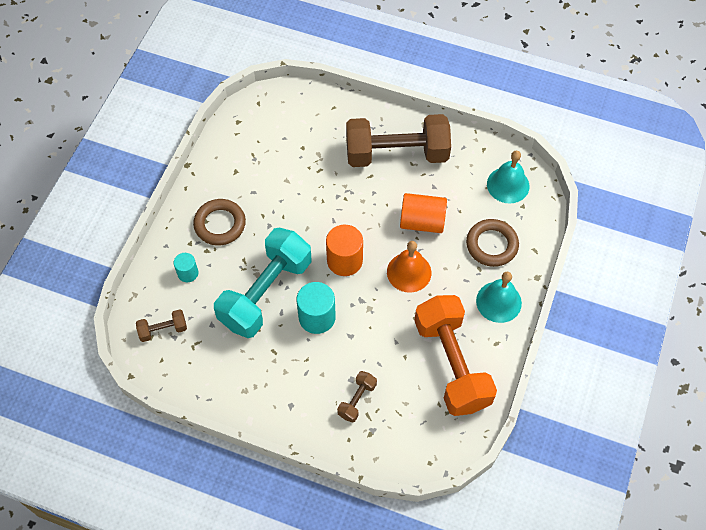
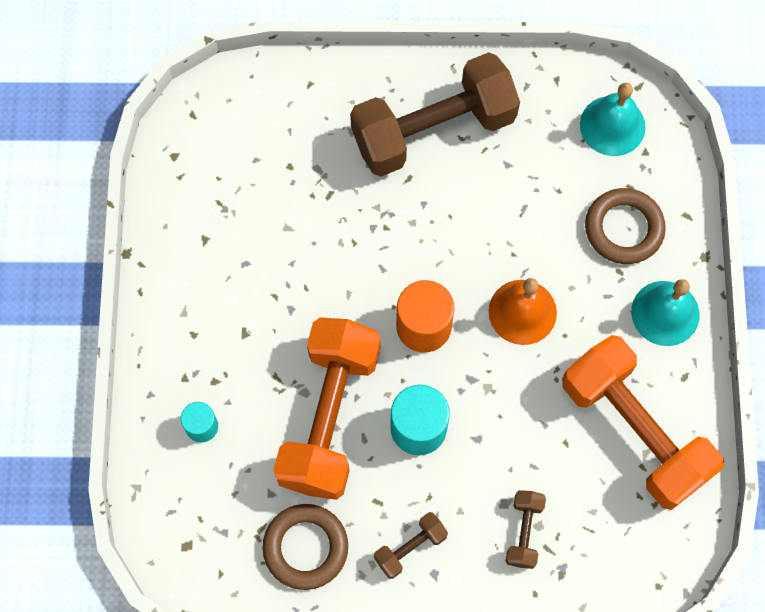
camera: 20 degrees left, 10 degrees up
(163, 330) = (203, 527): brown dumbbell -> brown dumbbell (410, 547)
(220, 224) = (217, 333): brown ring -> brown ring (305, 547)
(265, 293) = (329, 417): turquoise dumbbell -> orange dumbbell
(422, 222) = (511, 226): orange cylinder -> none

